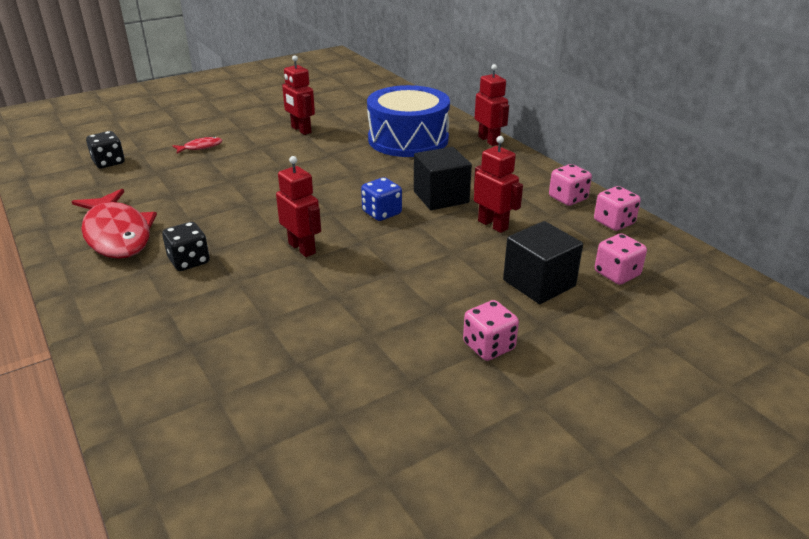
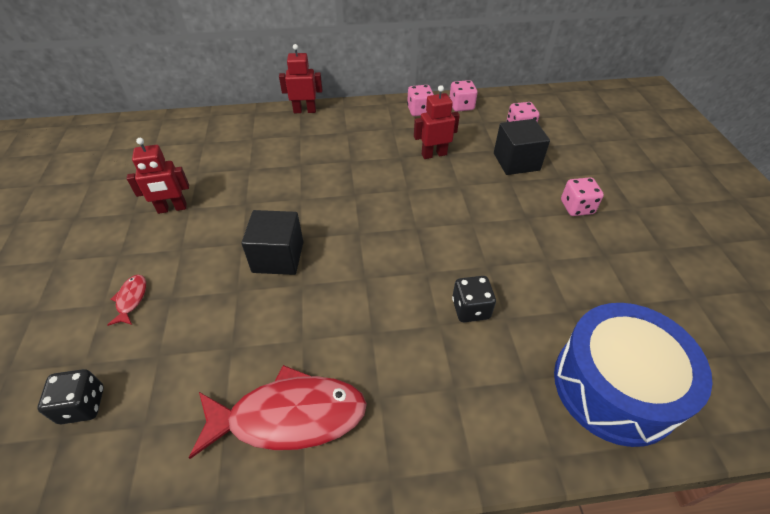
camera: 65 degrees left, 15 degrees up
(189, 261) = (385, 355): black dice -> black dice (470, 309)
(302, 248) = (408, 266): red robot -> none
(382, 213) = (380, 203): blue dice -> none
(408, 139) = (262, 149): blue drum -> blue drum (614, 386)
(441, 197) = (377, 164): black cube -> black cube (278, 257)

